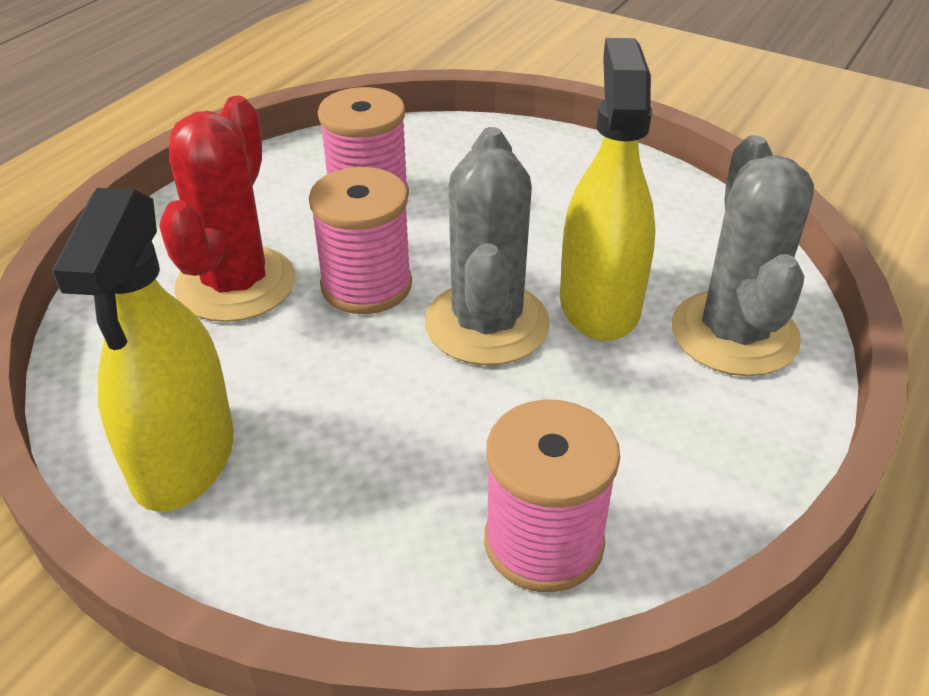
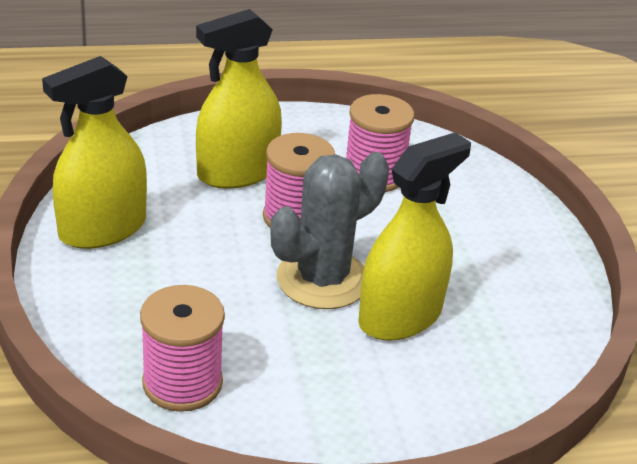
camera: 45 degrees right, 5 degrees down
(236, 284) = (237, 172): red cactus -> yellow spray bottle
(734, 334) = (447, 389): grey cactus -> none

